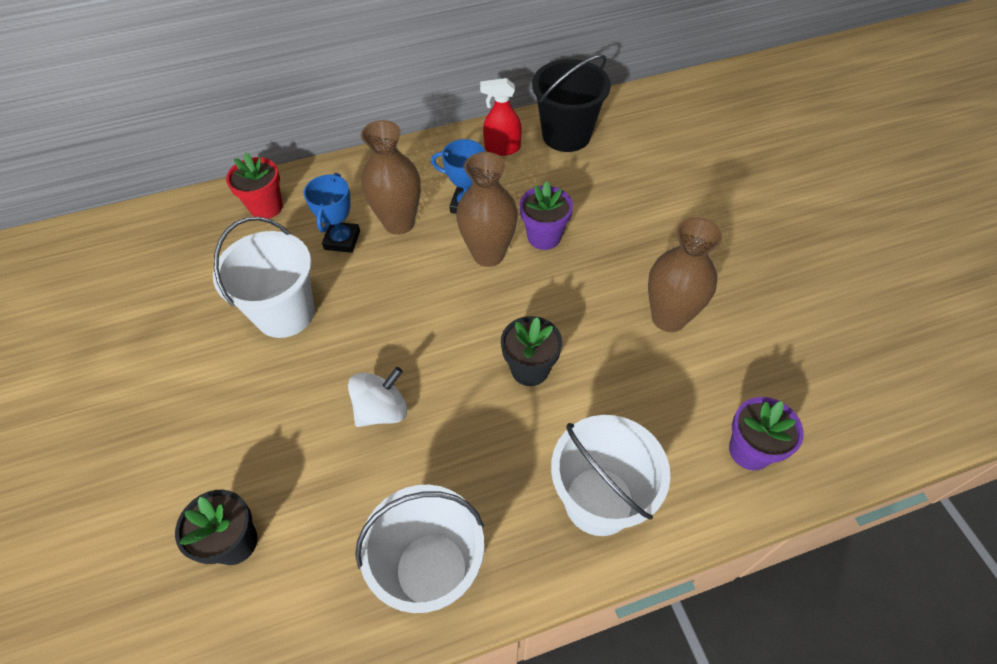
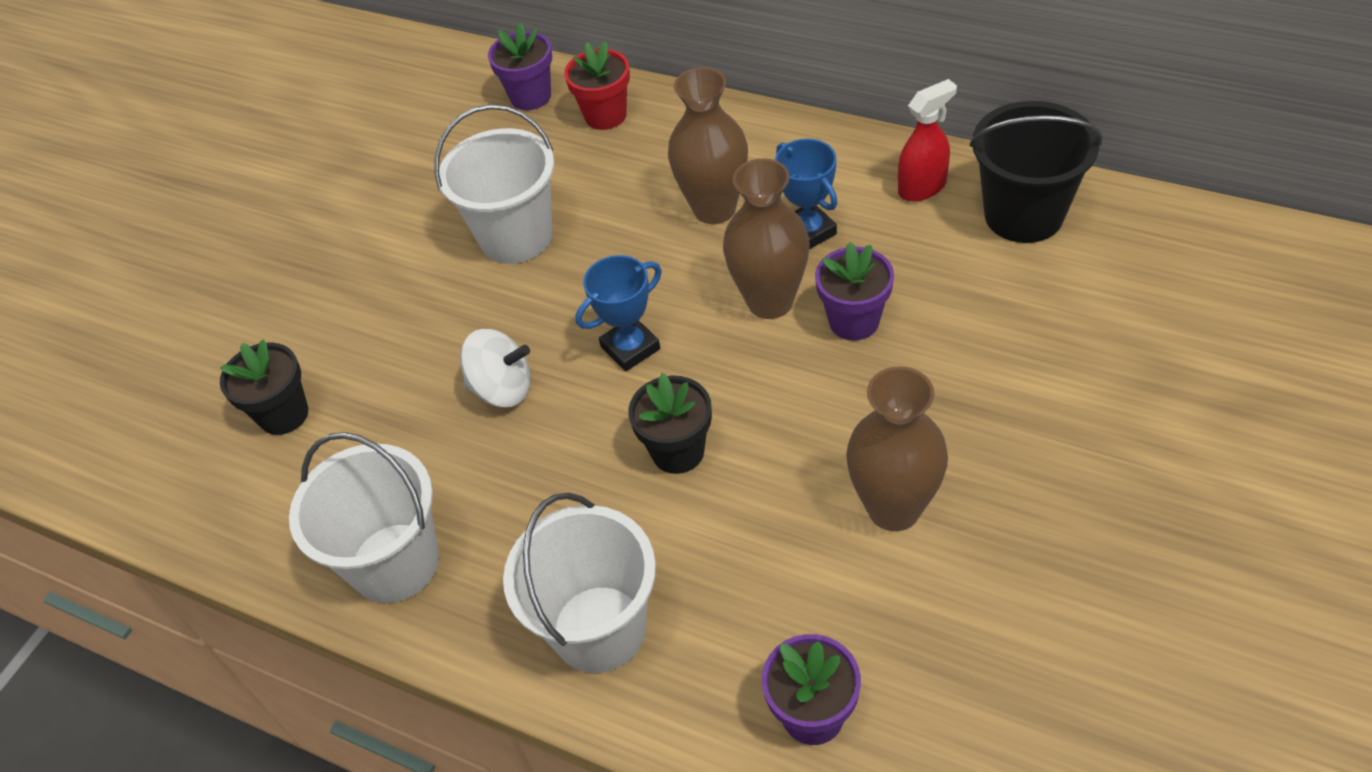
camera: 50 degrees right, 5 degrees down
(197, 223) = (531, 96): none -> purple flower pot
(342, 240) = (640, 194): blue trophy -> blue trophy (630, 348)
(502, 148) = (922, 187): red spray bottle -> red spray bottle turned 105 degrees clockwise

